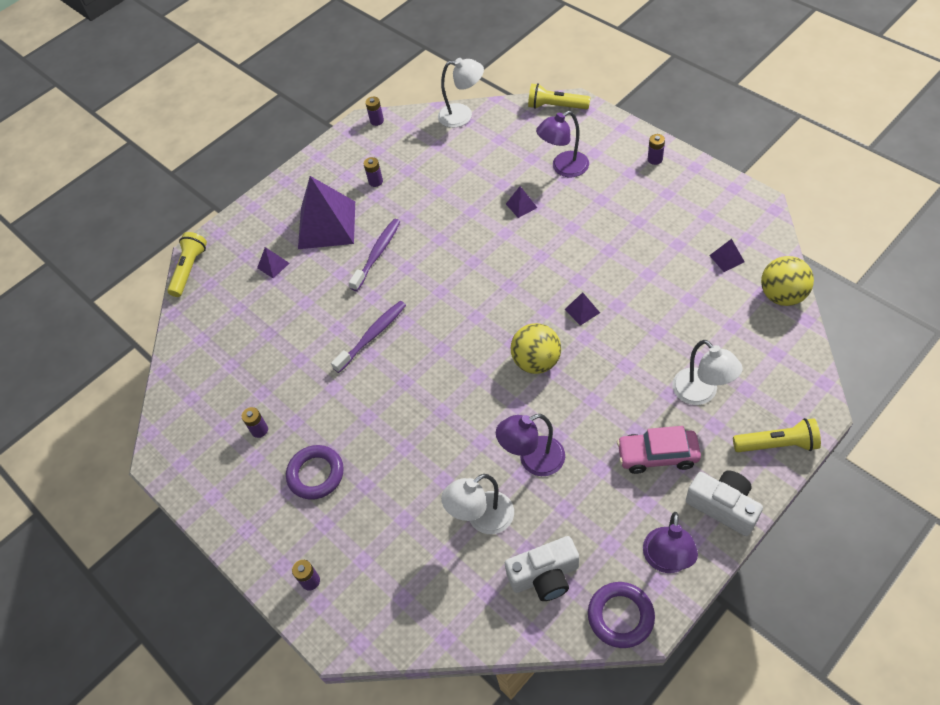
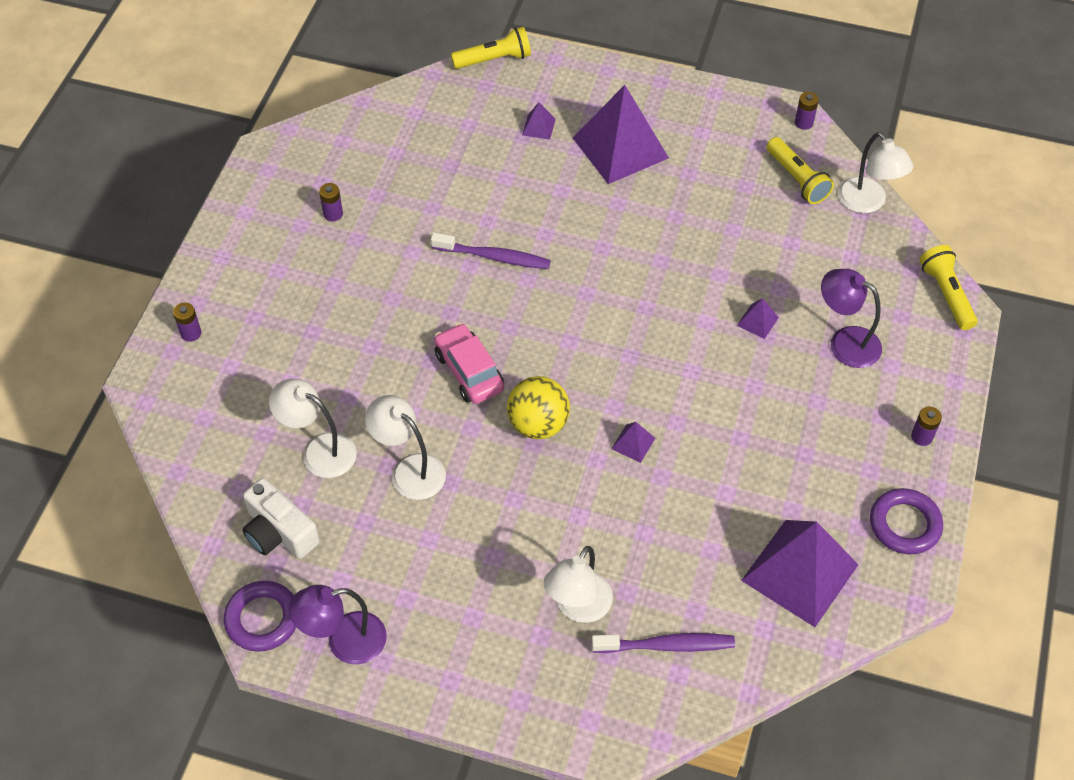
camera: 55 degrees right, 0 degrees up
(316, 474) = (305, 284): purple ring -> purple ring (904, 524)
(375, 181) = (709, 164): purple battery -> none
(377, 254) = (606, 212): purple toothbrush -> purple toothbrush (667, 645)
(533, 460) = (409, 470): purple lamp -> white lamp
(657, 455) = (471, 589): pink car -> pink car (469, 371)
(723, 506) = (436, 677): white camera -> none
(726, 258) = (799, 572): purple pyramid -> purple pyramid, size x2.45
(777, 444) = (545, 711): yellow flashlight -> yellow flashlight (797, 179)
(782, 295) = (774, 654): yellow ball -> none

